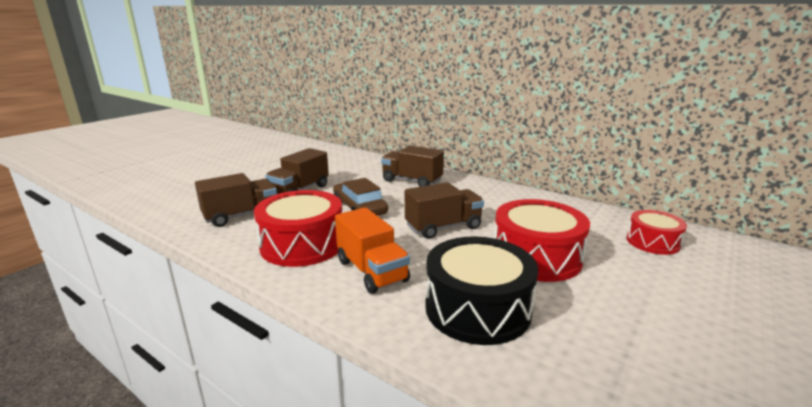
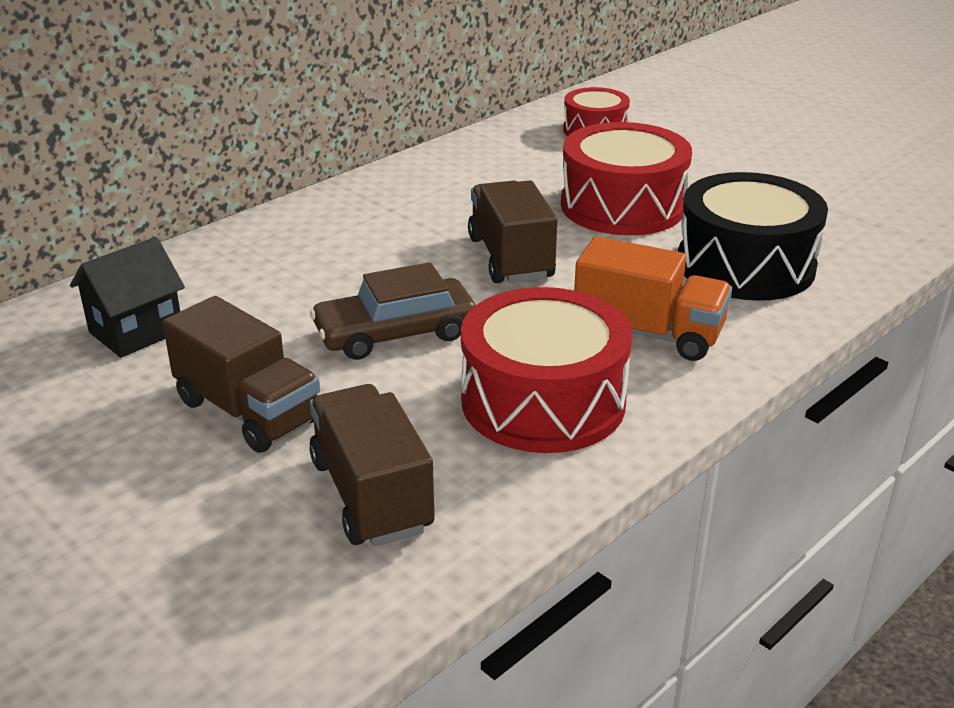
camera: 80 degrees left, 10 degrees up
(353, 168) = (136, 332): none -> black house
(372, 271) = (648, 333): orange truck -> orange truck turned 45 degrees clockwise
(412, 181) = (275, 264): brown truck -> none

